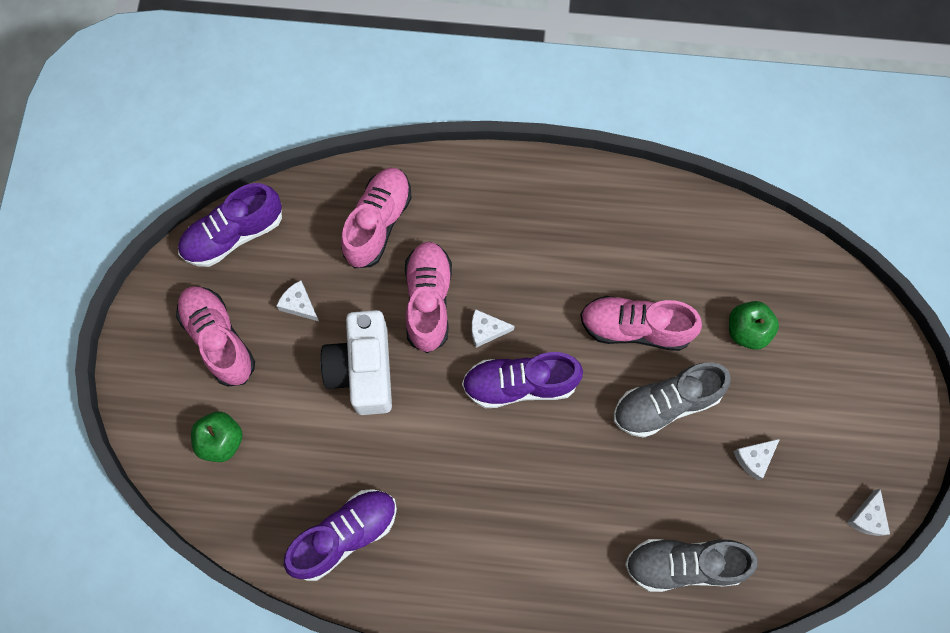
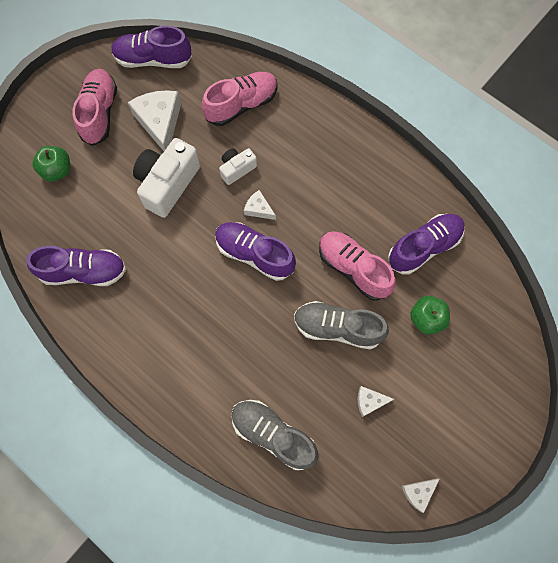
camera: 35 degrees right, 0 degrees up
(299, 304) = (160, 122): white cheese -> white cheese, size x1.95
(428, 301) = (237, 169): pink shoe -> white camera
(690, 255) = (424, 247): none -> purple shoe

